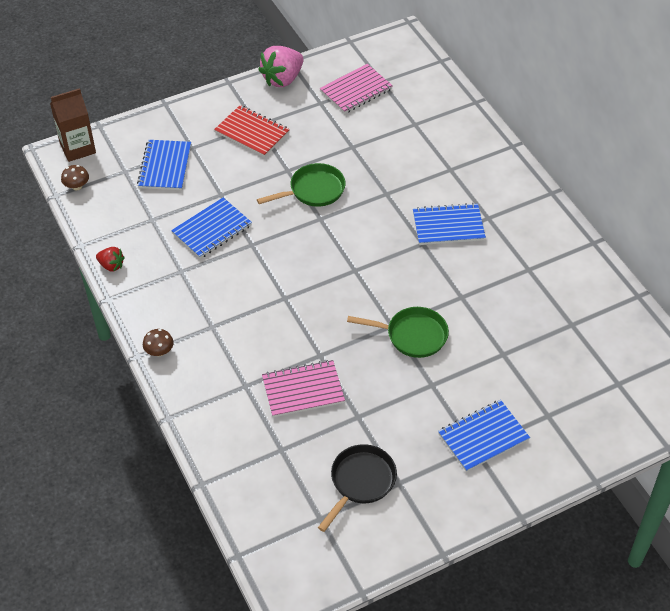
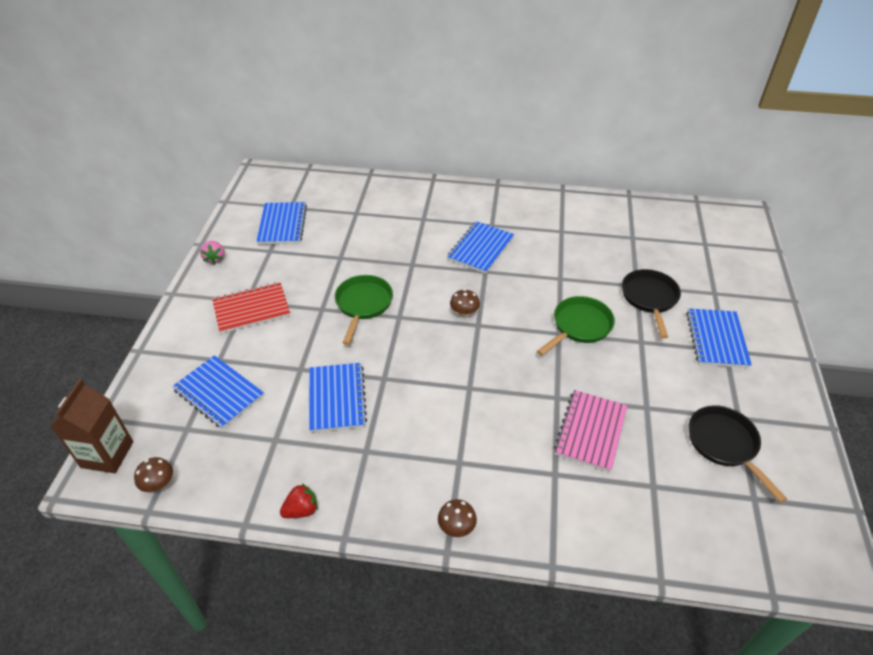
camera: 55 degrees left, 5 degrees down
(282, 79) = (215, 259): pink strawberry -> pink strawberry, size x0.53
(356, 90) = (282, 225): pink notebook -> blue notebook
(361, 255) = (464, 312): none -> brown mushroom
(494, 370) = (649, 298): none -> black pan

